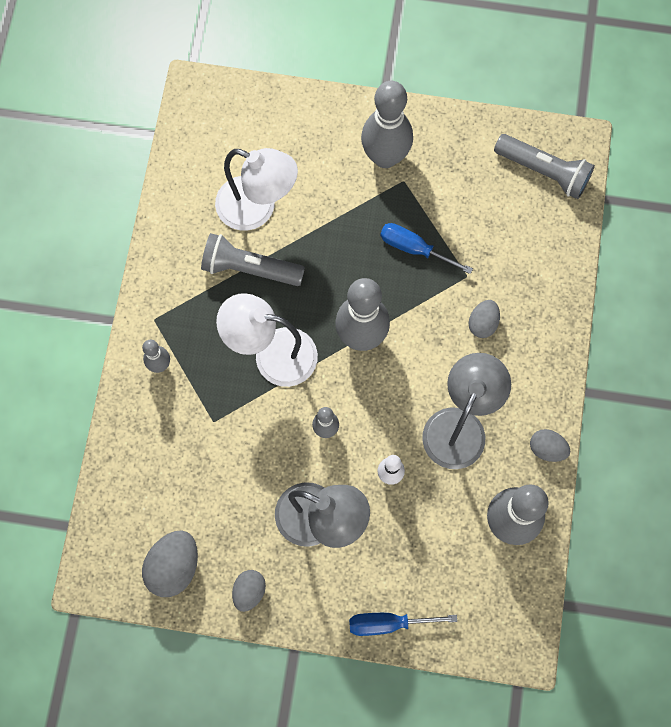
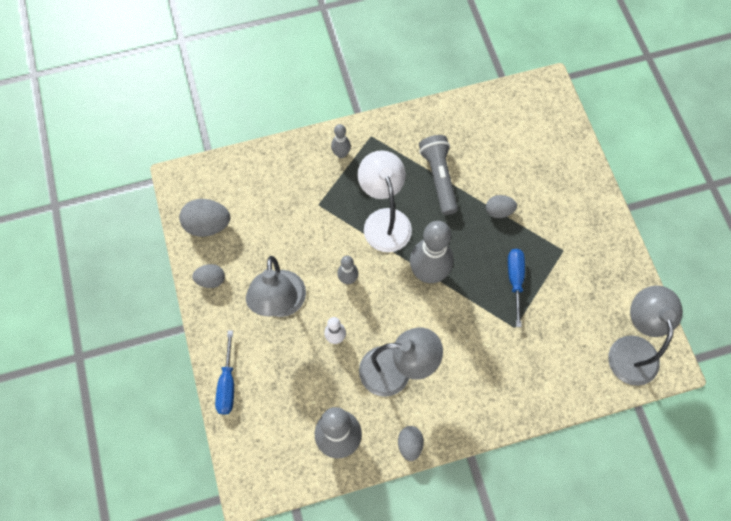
camera: 65 degrees right, 5 degrees down
(257, 209) = (485, 163): white lamp -> none
(385, 157) = (574, 229): grey bowling pin -> none
(389, 623) = (227, 383): blue screwdriver -> blue screwdriver turned 150 degrees counterclockwise
(482, 323) = (483, 354): grey egg -> grey egg (499, 211)
(544, 171) = (631, 349): grey flashlight -> grey lamp

